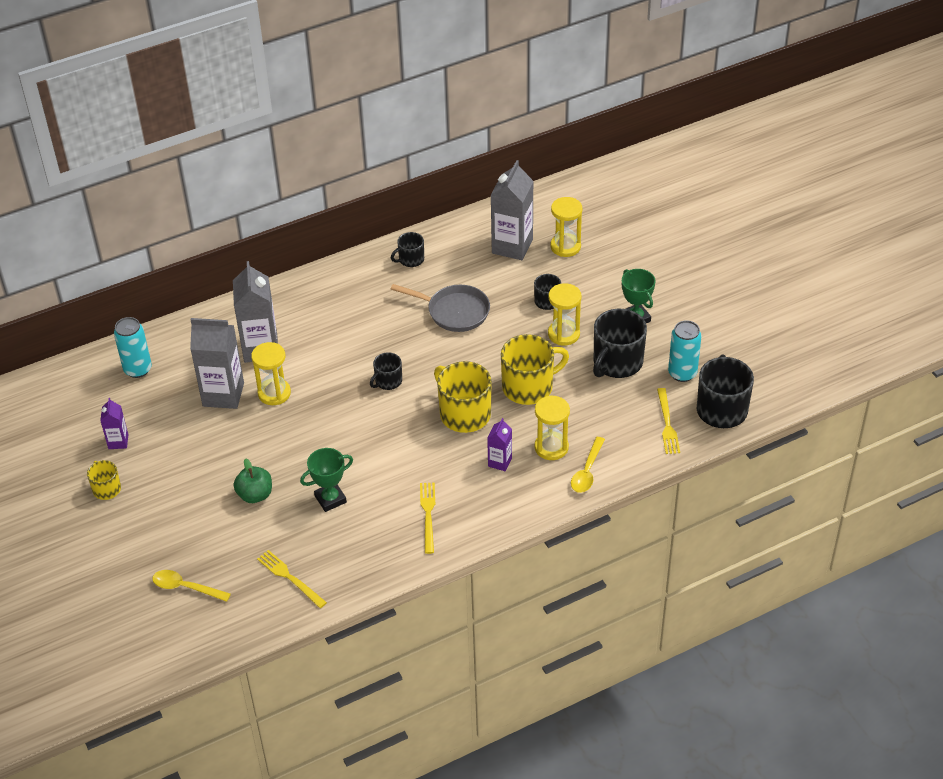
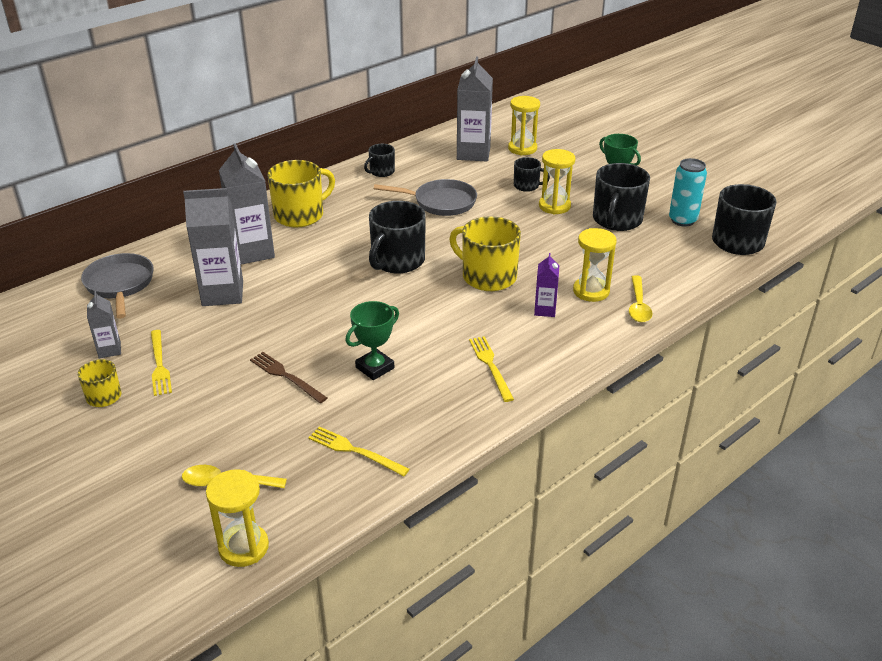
camera: 15 degrees left, 10 degrees down
(118, 442) = (109, 350): purple carton -> grey carton
(138, 369) = (120, 285): turquoise can -> grey pan
(255, 495) = (286, 376): green apple -> brown fork
(274, 393) = (279, 285): yellow hourglass -> yellow hourglass (243, 547)
(388, 381) = (397, 261): black mug -> black mug, size x1.85
(529, 387) = (542, 248): yellow mug -> yellow mug (300, 215)
(667, 424) = (693, 258): yellow fork -> yellow fork (159, 365)

